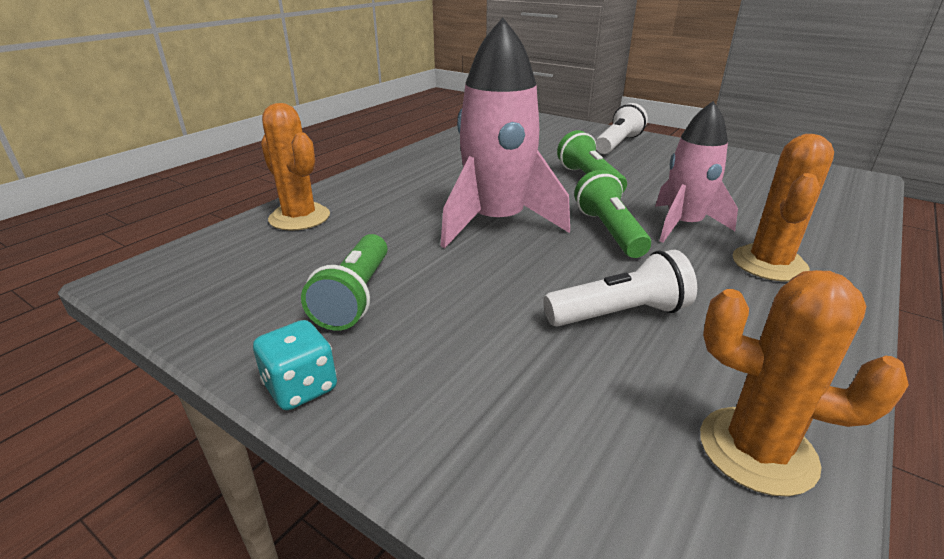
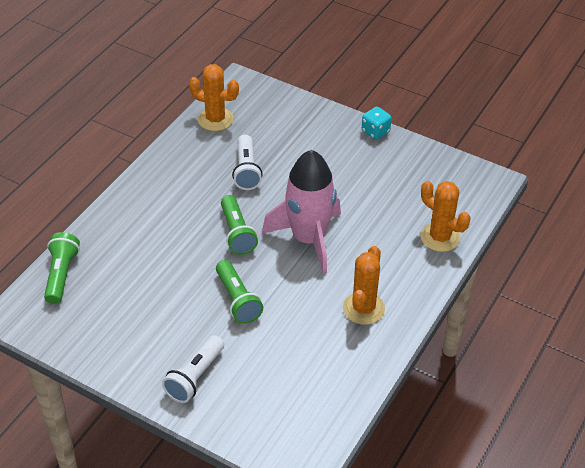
camera: 175 degrees right, 15 degrees up
(355, 297) = (374, 174): green flashlight -> green flashlight (61, 274)
(620, 314) = (246, 171): white flashlight -> white flashlight turned 75 degrees counterclockwise
(684, 225) = (187, 242): pink rocket -> none
(769, 264) = (154, 208): orange cactus -> orange cactus (363, 308)

